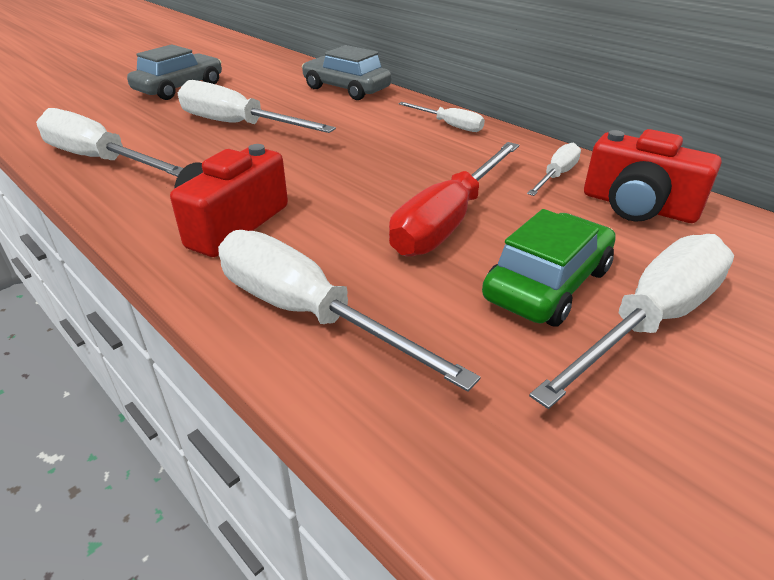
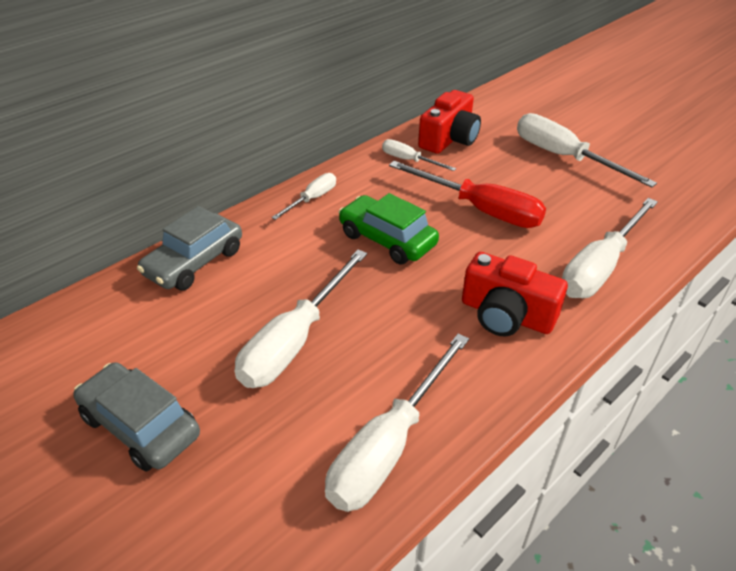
camera: 90 degrees left, 5 degrees up
(547, 284) = (542, 181): green car -> green car (387, 239)

